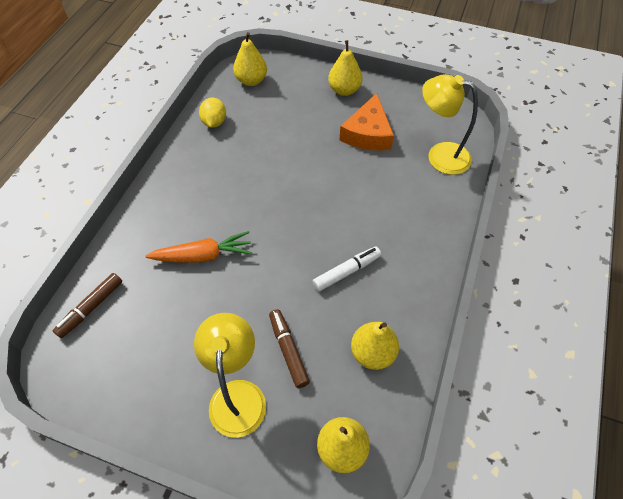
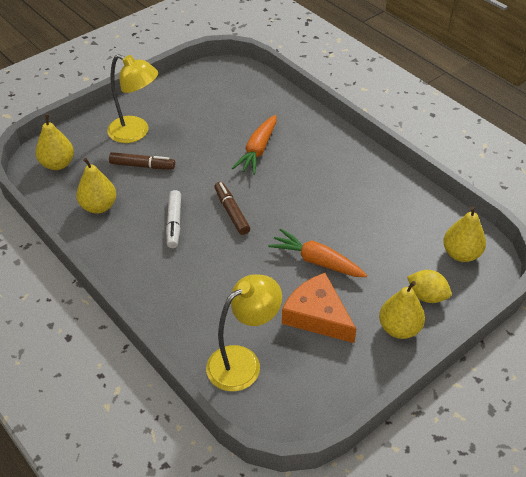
camera: 120 degrees right, 10 degrees down
(91, 308) = (258, 89): brown marker -> brown marker (231, 212)
(214, 122) = (409, 204): yellow lemon -> yellow lemon (427, 296)
(316, 153) = (317, 261): none -> orange carrot

